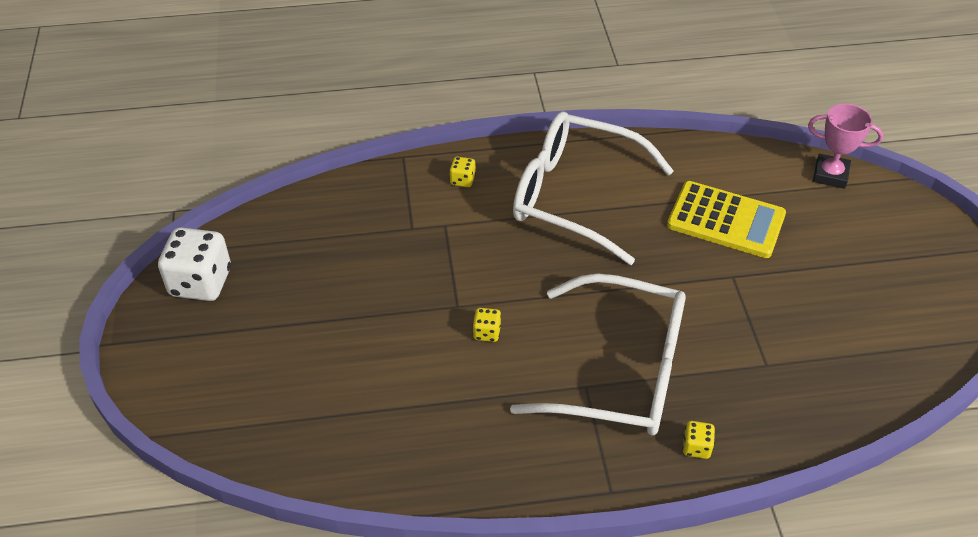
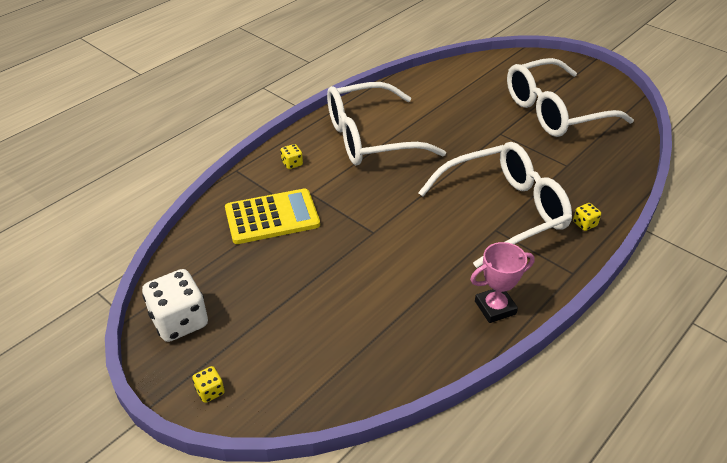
camera: 40 degrees left, 5 degrees down
(487, 333) = (408, 236): yellow dice -> yellow dice (210, 391)
(726, 220) = (464, 109): yellow calculator -> yellow calculator (272, 217)
(830, 175) = (487, 63): pink trophy -> pink trophy (495, 308)
(839, 287) = (554, 111): none -> white glasses

